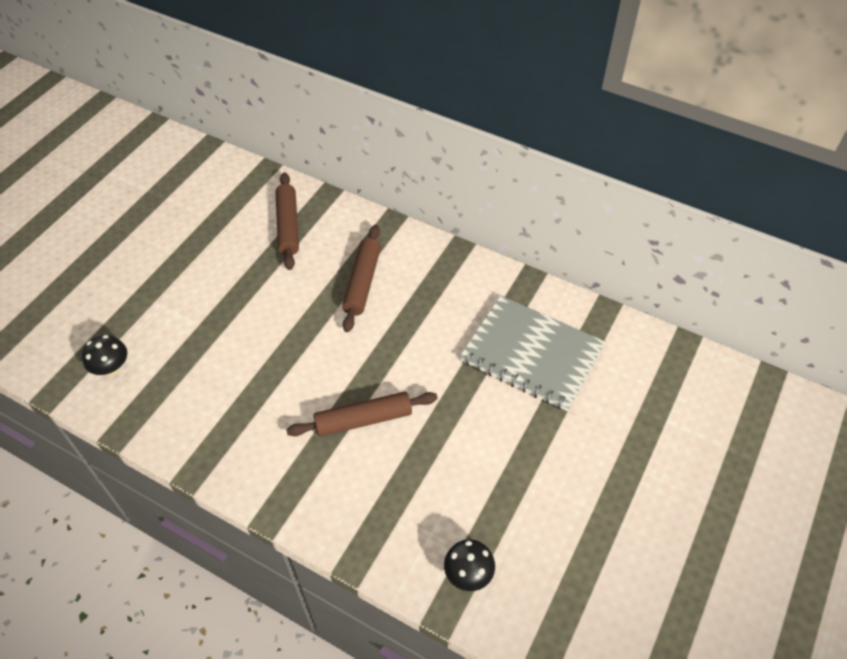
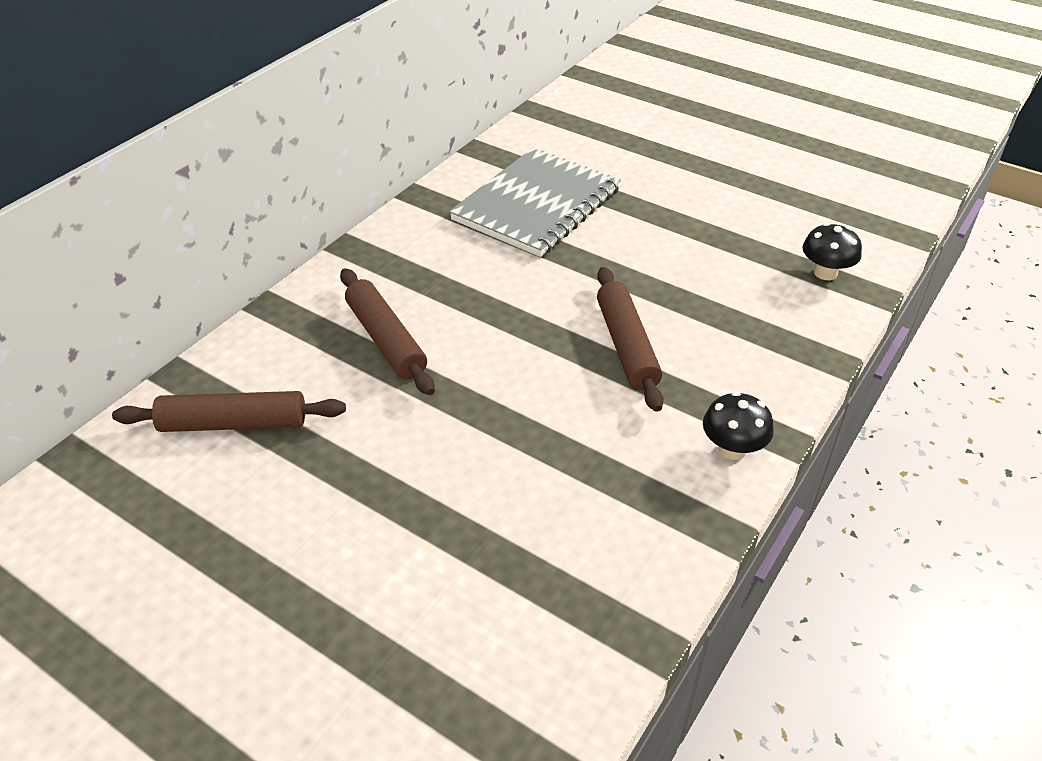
camera: 85 degrees left, 10 degrees down
(111, 368) = (507, 673): black mushroom -> black mushroom (732, 449)
(362, 282) = (386, 340): brown rolling pin -> brown rolling pin turned 45 degrees clockwise

